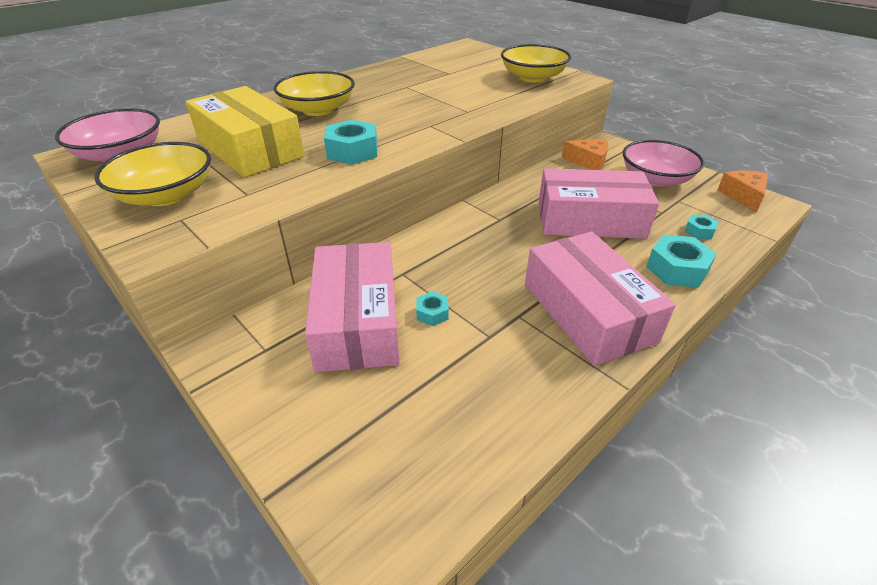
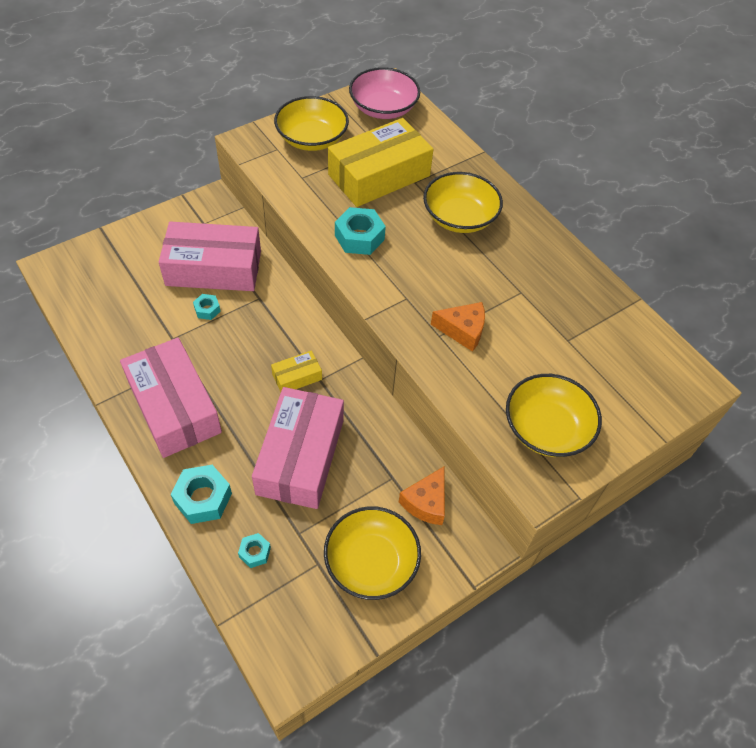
camera: 95 degrees right, 15 degrees up
(503, 232) = (297, 377): none -> yellow box
(588, 312) = (174, 407): pink box -> pink box turned 75 degrees clockwise
(655, 179) = (371, 562): pink bowl -> yellow bowl
(743, 196) = (311, 647): orange cheese -> orange cheese (463, 330)

